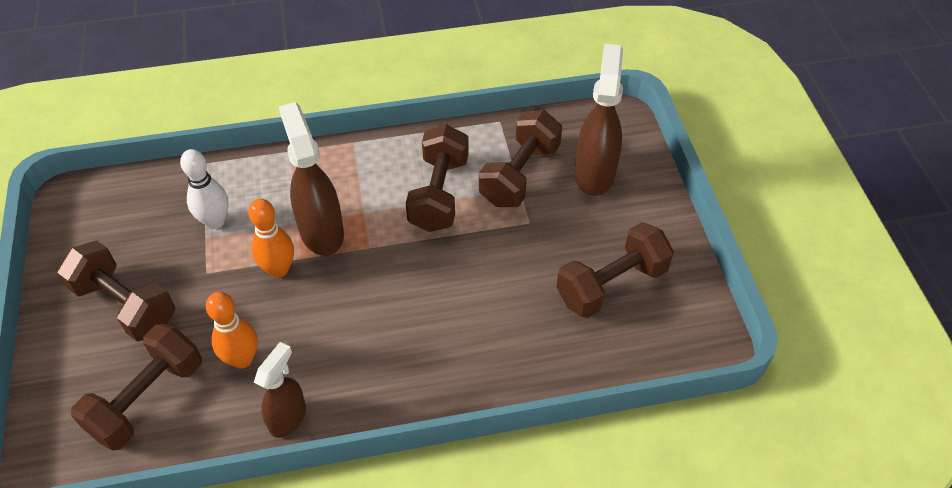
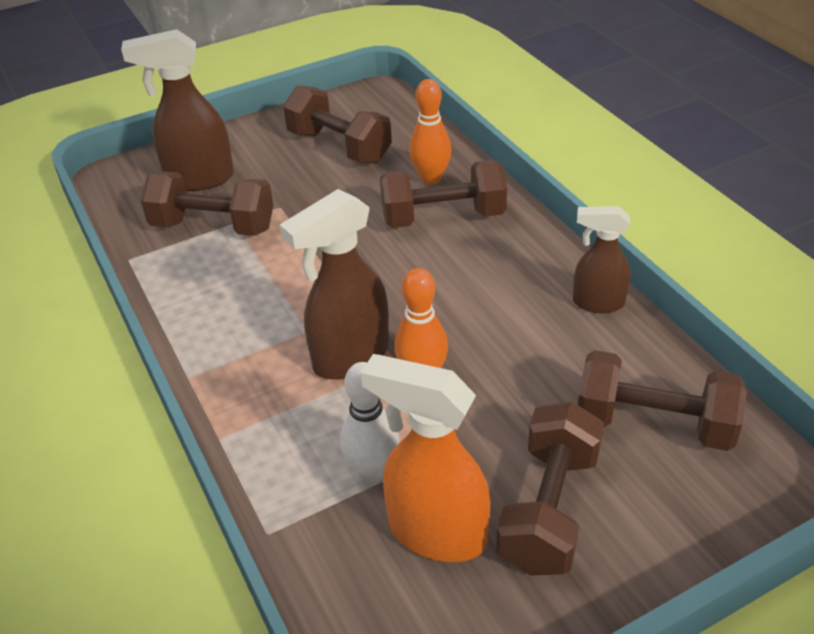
camera: 105 degrees left, 10 degrees down
(150, 241) = (435, 533): none -> orange spray bottle
(242, 359) = (556, 362): orange bowling pin -> orange bowling pin (431, 178)
(439, 194) = (259, 277): brown dumbbell -> brown dumbbell (443, 217)

